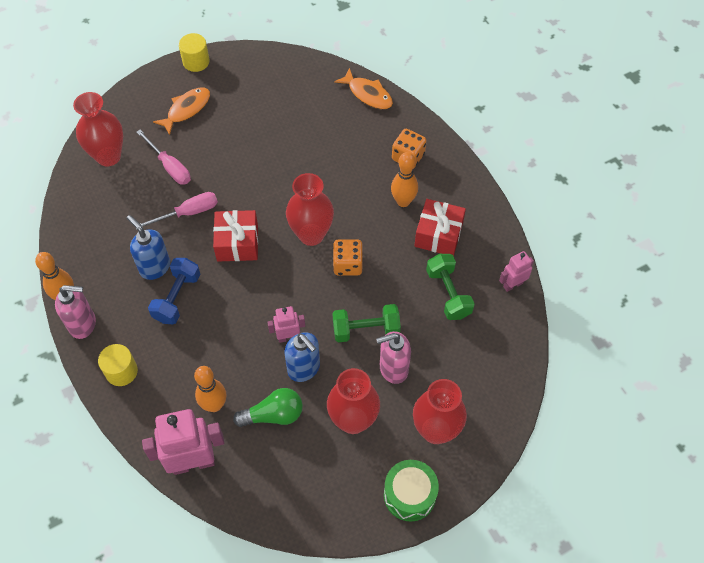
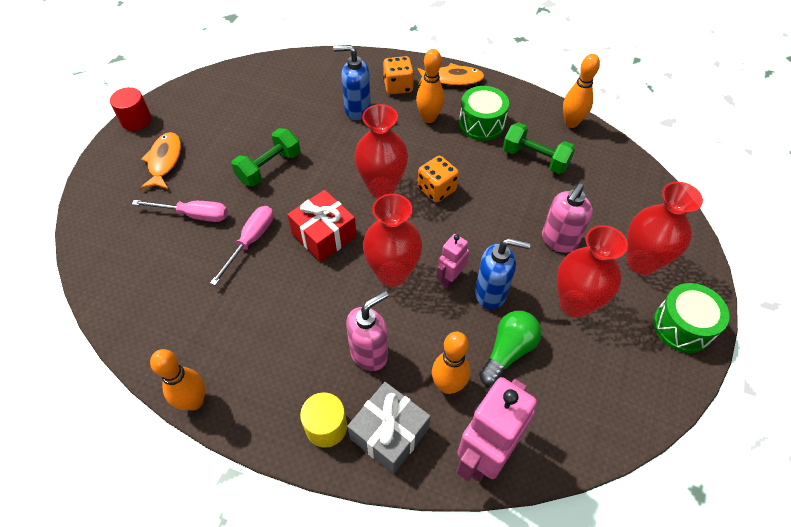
camera: 40 degrees left, 5 degrees down
(83, 324) = (240, 413): pink soap dispenser -> pink soap dispenser (369, 353)
(108, 156) = (118, 244): red vase -> red vase (392, 273)
(152, 405) = (389, 434): none -> grey gift
(154, 267) = (264, 308): blue soap dispenser -> blue soap dispenser (357, 110)
(177, 298) = (314, 318): blue dumbbell -> none
(196, 61) = (136, 120): yellow cylinder -> red cylinder
(366, 330) = (505, 227): green dumbbell -> green dumbbell (269, 168)
(368, 94) = (318, 63): orange fish -> orange fish (452, 79)
(438, 235) = (481, 124): red gift -> green drum
(512, 284) = (571, 123): pink robot -> orange bowling pin

